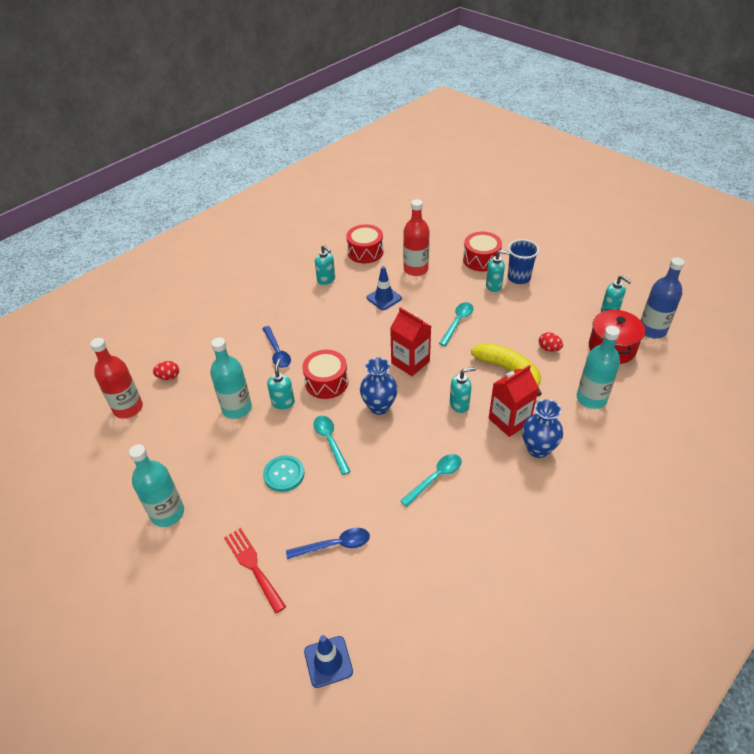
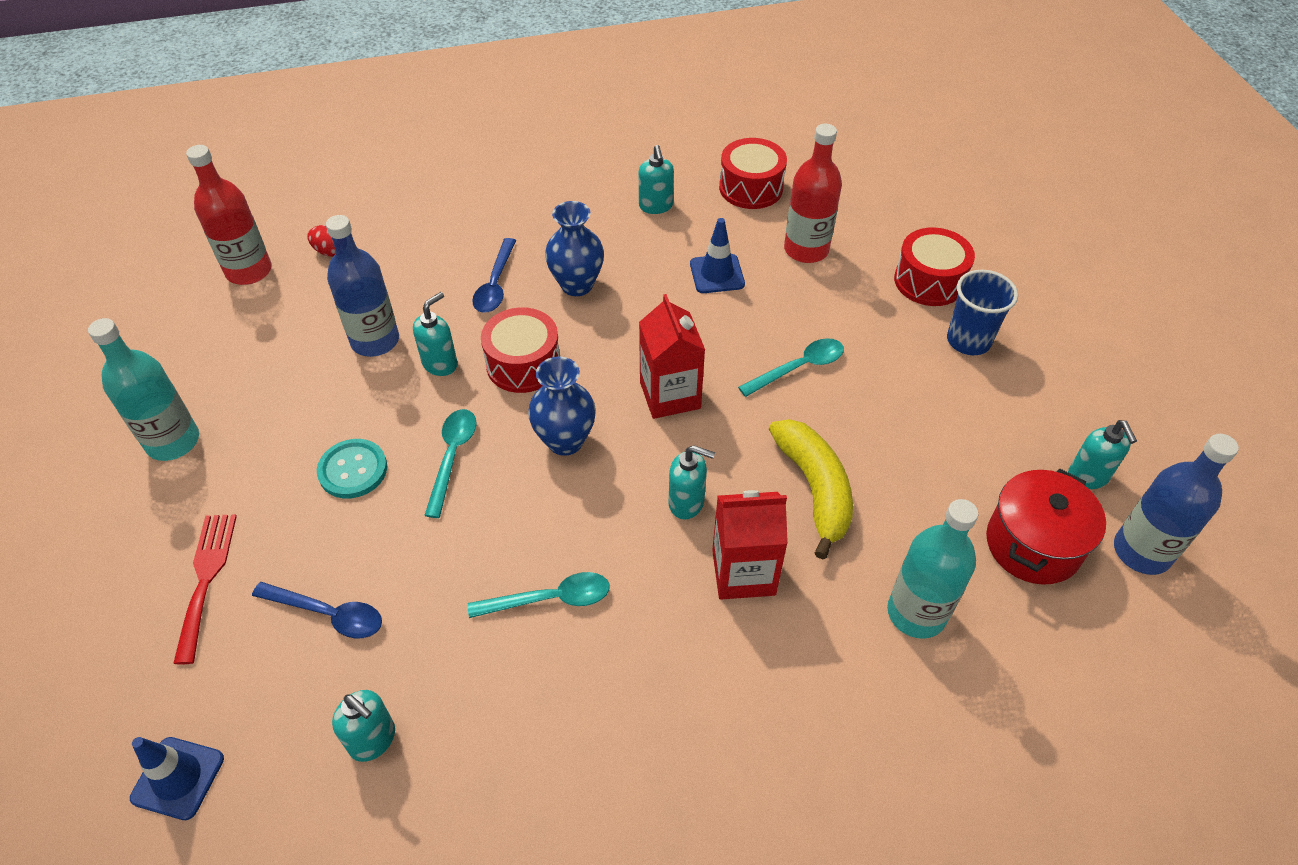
camera: 30 degrees right, 5 degrees up
(237, 408) = (375, 341): turquoise bottle -> blue bottle
(494, 286) = (912, 335): turquoise soap dispenser -> turquoise soap dispenser (373, 740)
(538, 449) = (749, 646): blue vase -> blue vase (577, 285)
(549, 349) = (916, 488): red egg -> none

